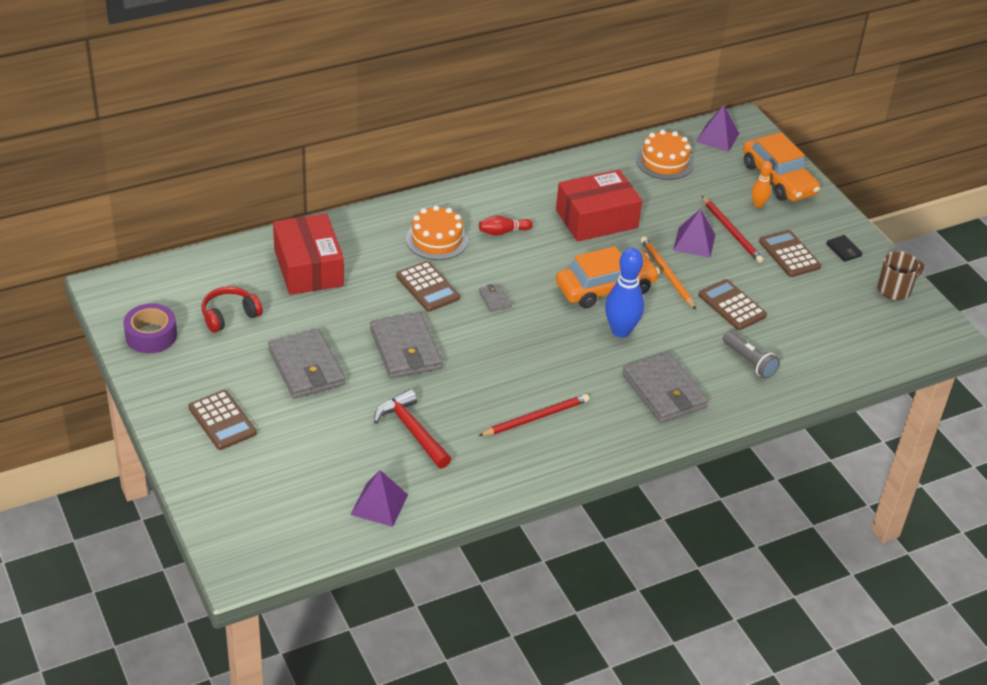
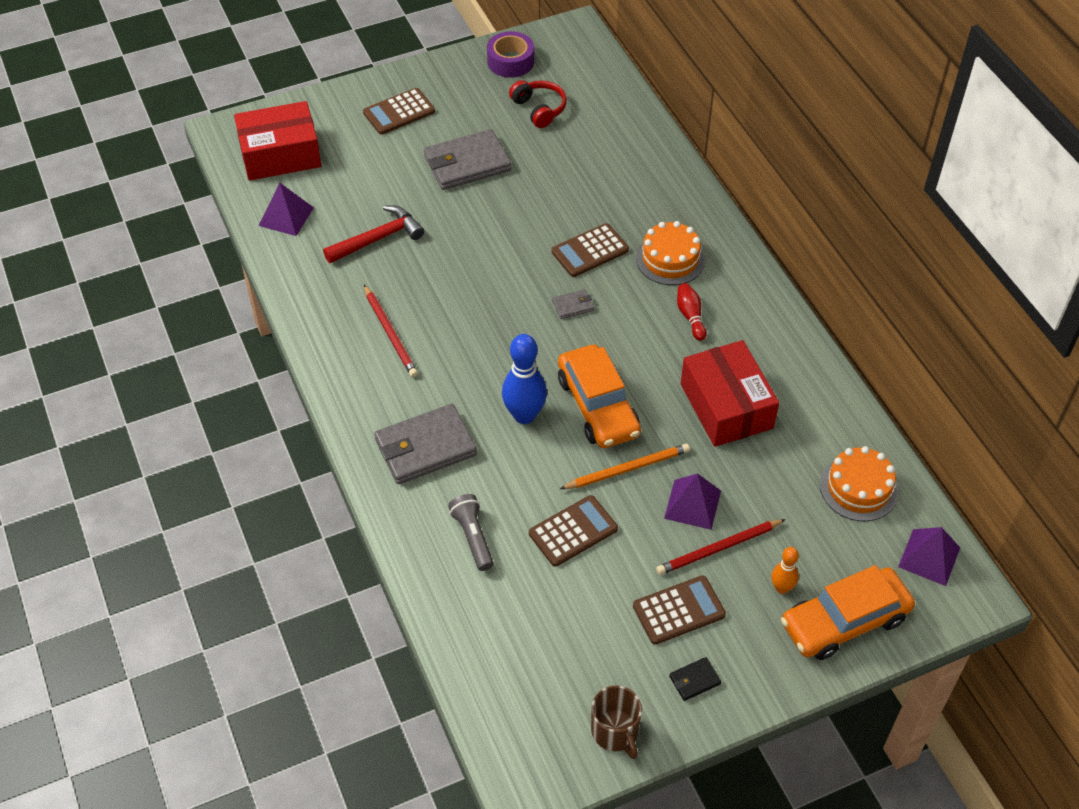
camera: 95 degrees right, 10 degrees up
(308, 268) = (614, 160): red box -> red box (280, 154)
(405, 349) = (493, 234): grey wallet -> none
(749, 361) = (473, 537): grey flashlight -> grey flashlight turned 105 degrees clockwise

